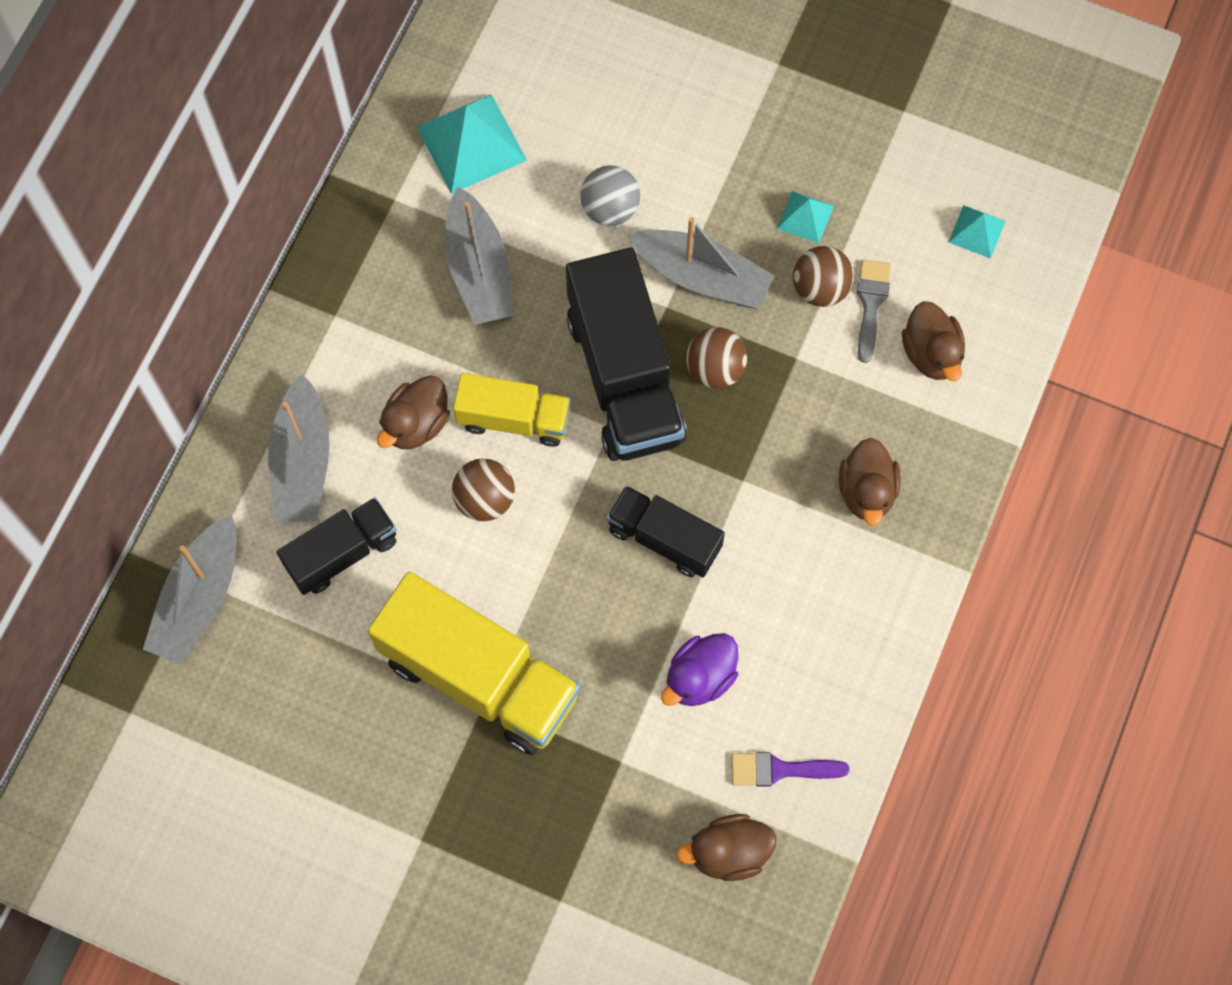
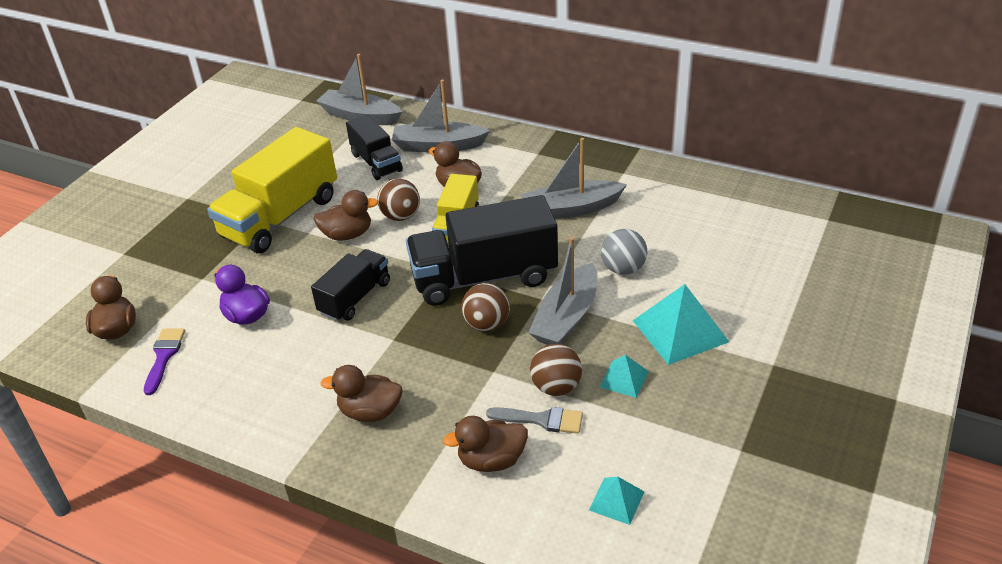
camera: 95 degrees right, 30 degrees down
(471, 143) = (671, 203): turquoise pyramid -> turquoise pyramid (680, 331)
(526, 570) = (347, 235): none -> brown duck

